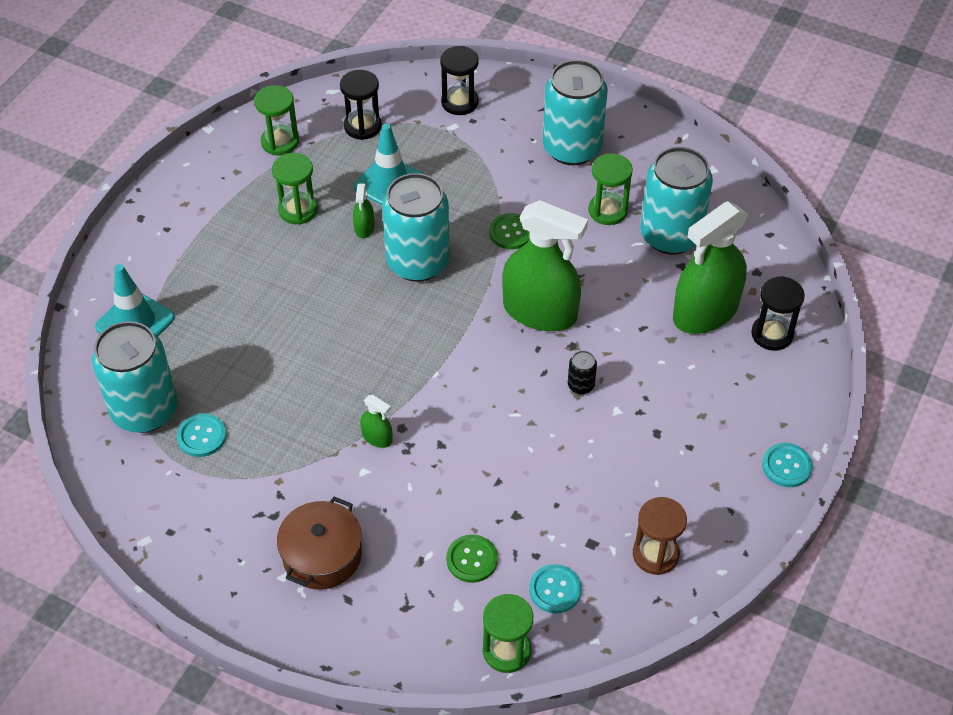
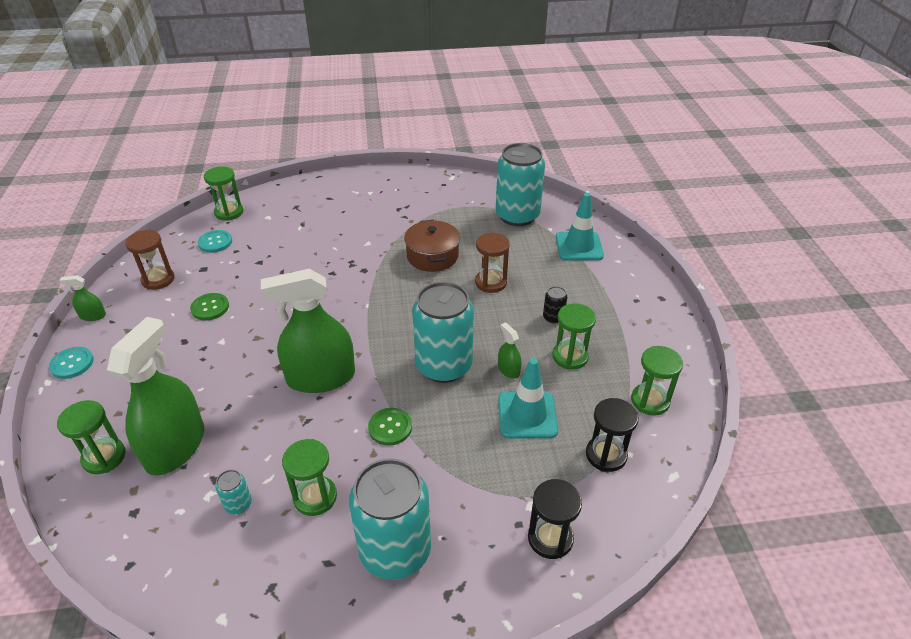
camera: 145 degrees right, 10 degrees down
(202, 436) = (473, 219): turquoise button -> none
(281, 329) = (490, 282): none -> brown hourglass
(322, 555) = (357, 205): brown pot -> brown pot (432, 256)
(377, 437) = (374, 259): green spray bottle -> green spray bottle (93, 316)
(472, 559) = (273, 235): green button -> green button (210, 308)
(581, 385) = (257, 344): black can -> black can (553, 317)
(670, 236) = (238, 504): turquoise can -> turquoise can, size x0.40
(772, 334) = (104, 457): black hourglass -> green hourglass

